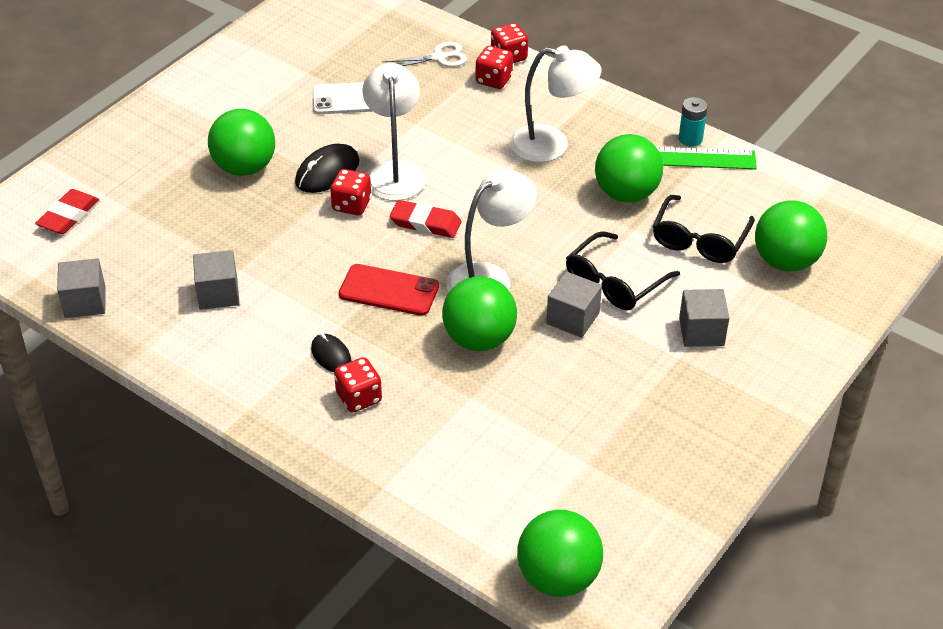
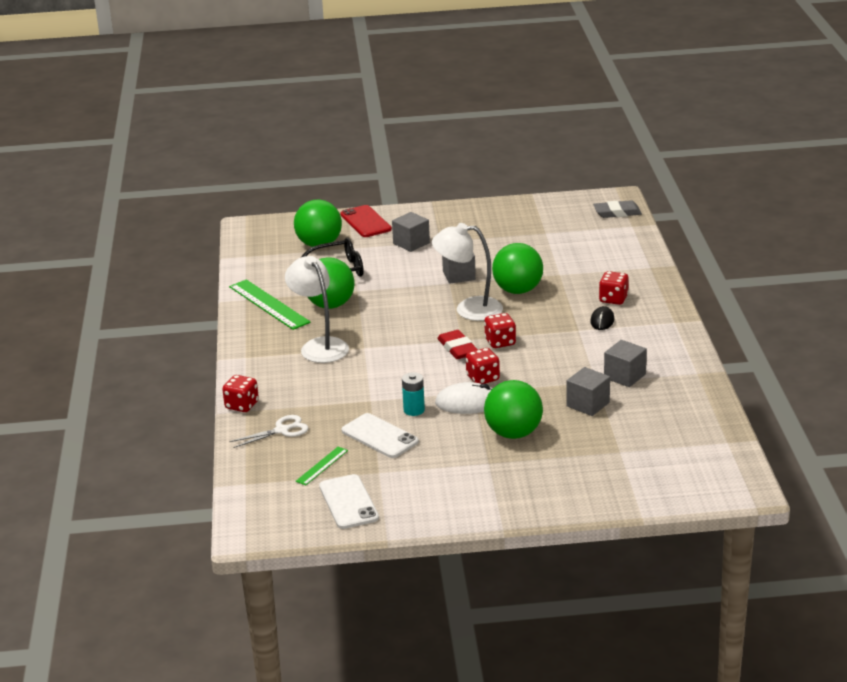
camera: 130 degrees left, 15 degrees down
(68, 216) = (665, 467): red eraser -> none
(85, 302) = (709, 412): grey cube -> grey cube (588, 404)
(293, 39) = (348, 502): none -> white phone
(327, 172) = (468, 403): black mouse -> white mouse
(359, 51) = (322, 466): none -> green ruler
(389, 290) = (529, 330): red phone -> red phone (365, 222)
(395, 172) = (429, 381): white lamp -> none
(439, 57) = (282, 430): white scissors -> white scissors turned 120 degrees clockwise
(494, 80) = (278, 397): red dice -> red dice (500, 342)
(558, 577) = (617, 212): green ball -> grey eraser
(614, 282) = (412, 277): black glasses -> none
(690, 139) = (244, 309): turquoise battery -> turquoise battery (414, 410)

